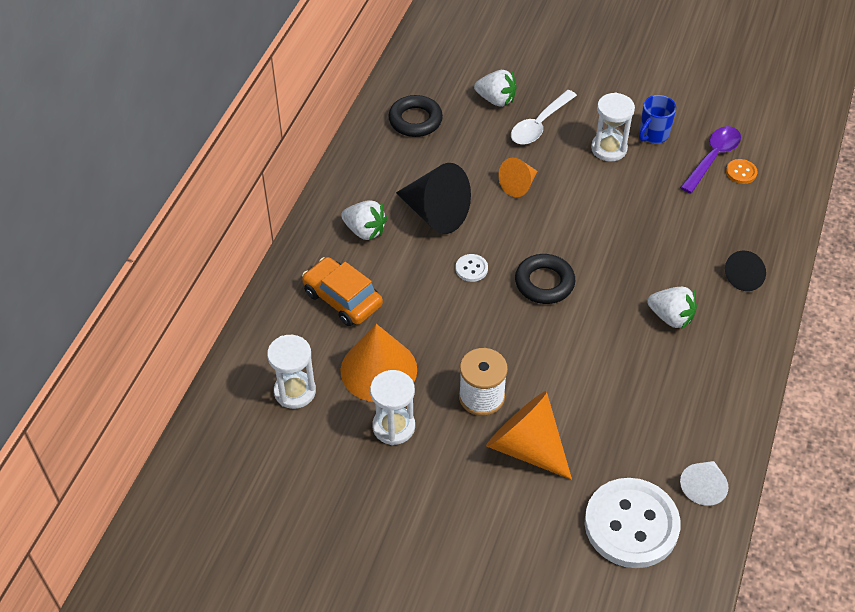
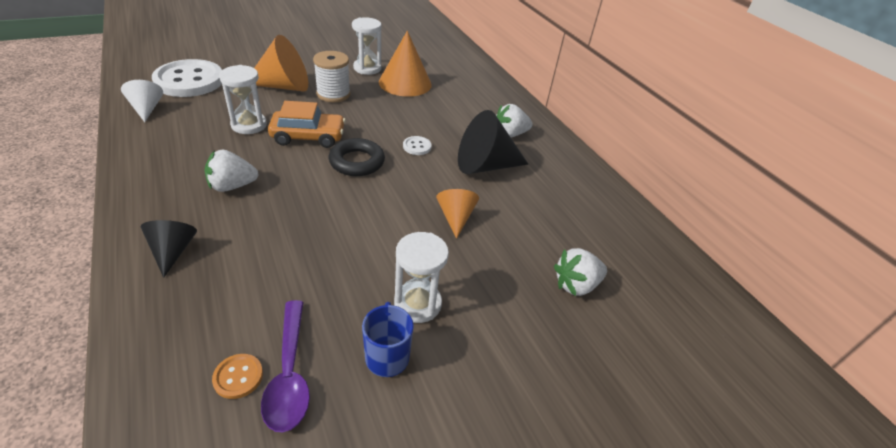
camera: 130 degrees right, 10 degrees down
(295, 391) = (433, 62): white hourglass -> white hourglass (249, 125)
(342, 299) = (468, 100): orange car -> orange car (308, 136)
(415, 120) = (599, 221): black ring -> none
(539, 125) = (508, 285): white spoon -> none

